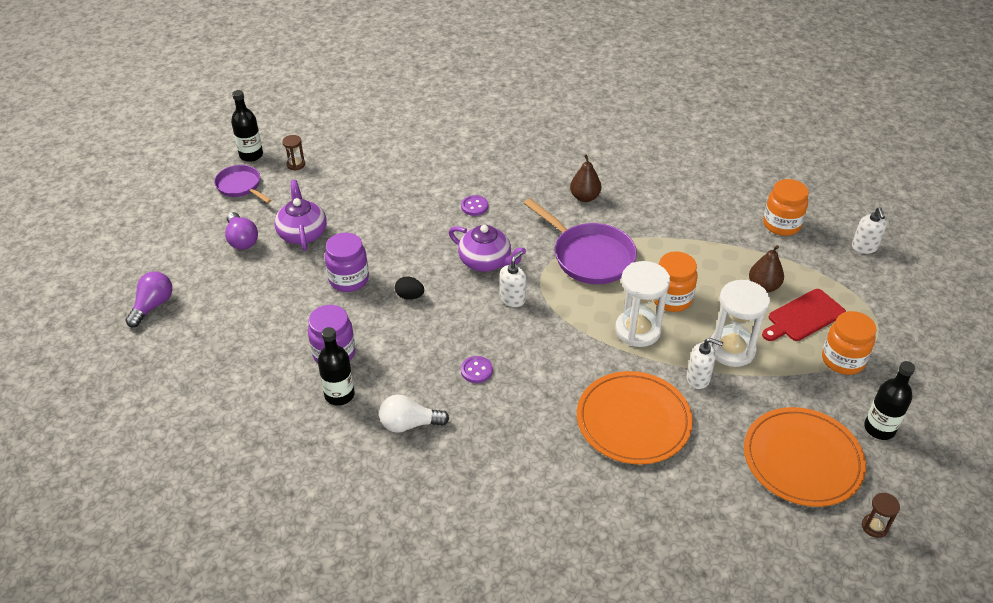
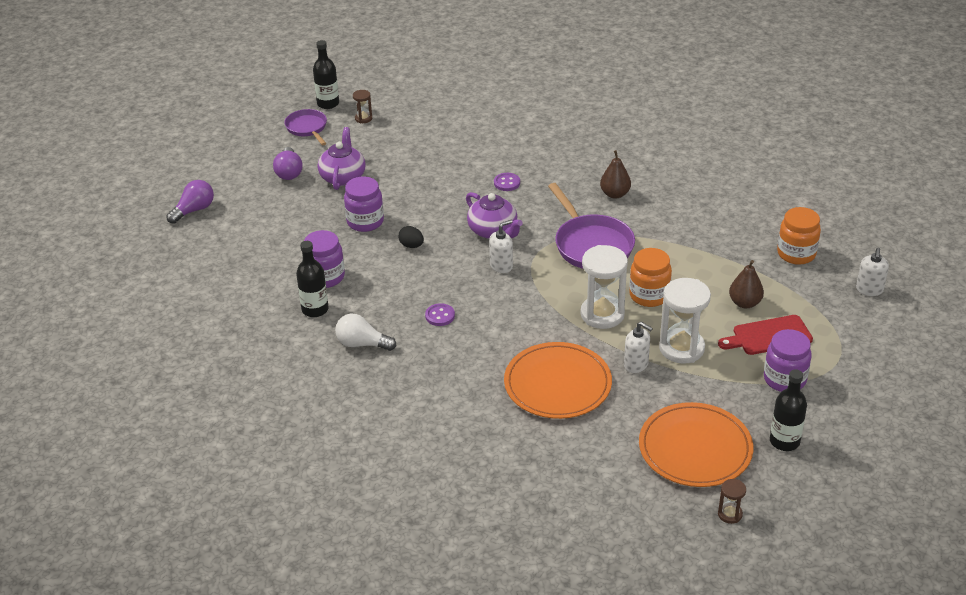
camera: 20 degrees right, 5 degrees down
(842, 360) = (784, 379): orange jar -> purple jar

